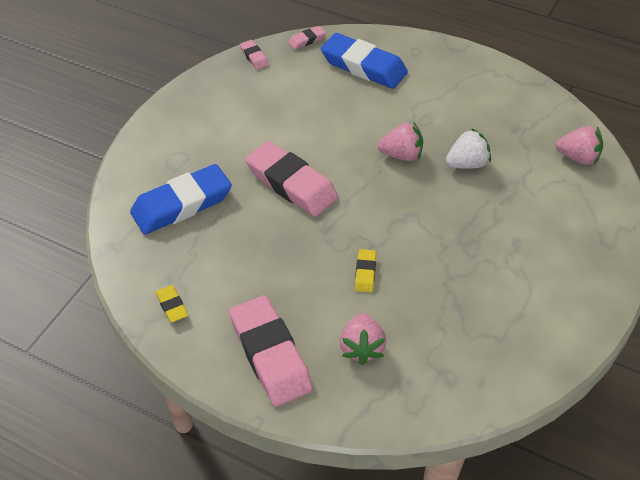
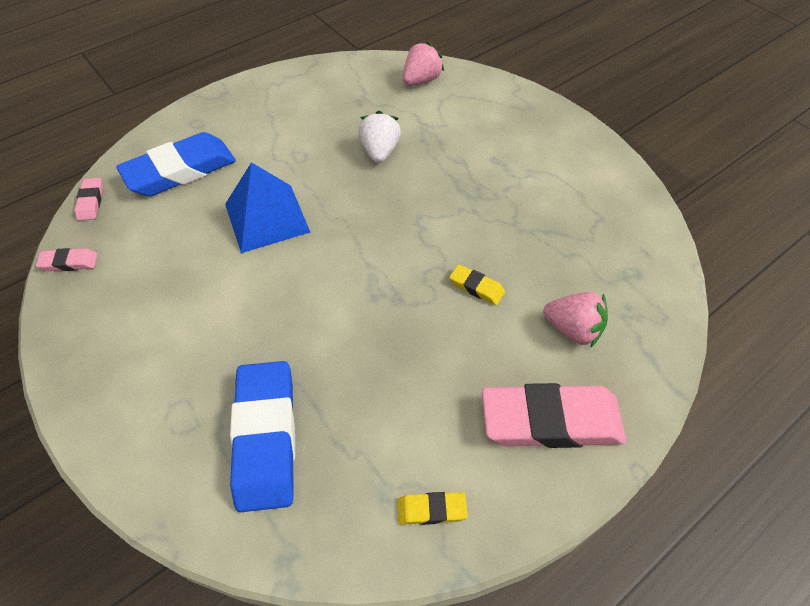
camera: 65 degrees left, 5 degrees up
(291, 184) = (310, 304): pink eraser -> none
(352, 129) = (267, 217): none -> blue pyramid
(401, 155) = (334, 193): pink strawberry -> none

